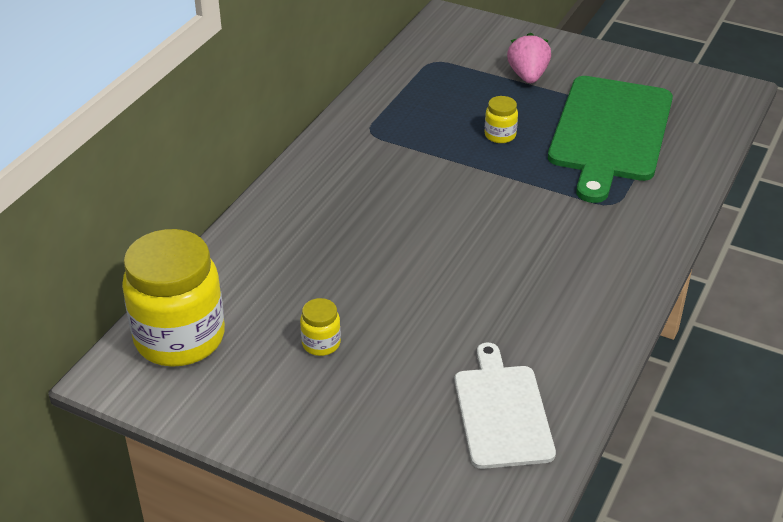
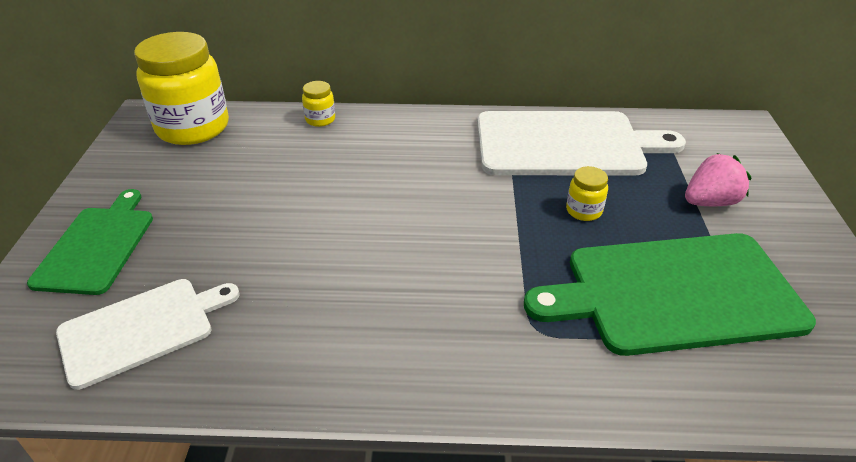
camera: 65 degrees right, 0 degrees up
(321, 343) = (208, 192): yellow jar -> yellow jar (320, 119)
(361, 434) = (97, 246): none -> green cutting board
(405, 110) = (565, 144): none -> white cutting board

